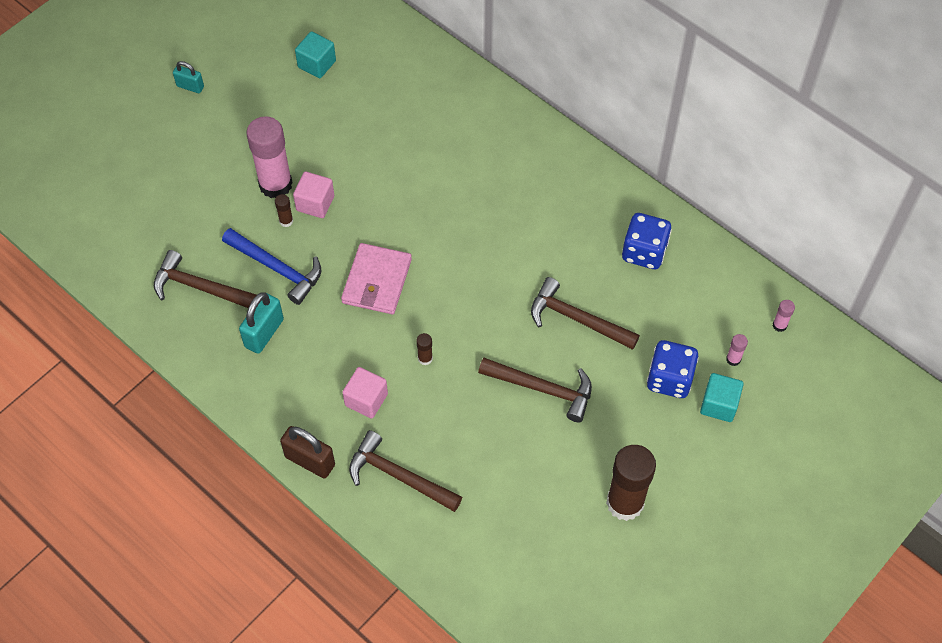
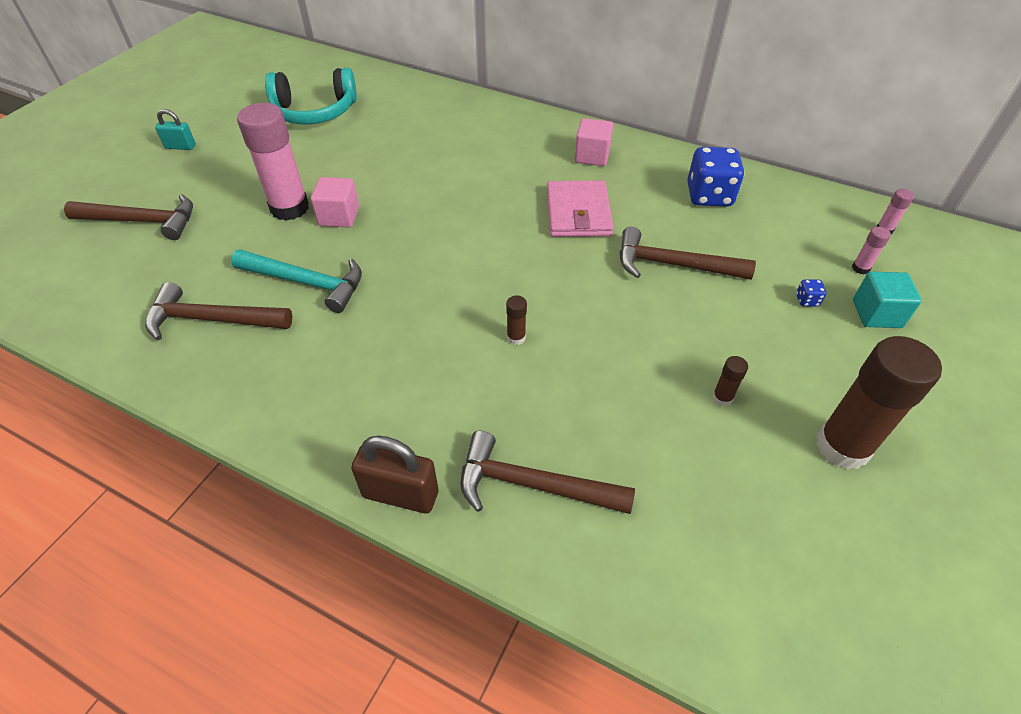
camera: 15 degrees left, 10 degrees down
(264, 333) = (303, 351): turquoise padlock -> none
(277, 268) = (306, 282): blue hammer -> turquoise hammer
(286, 221) = (308, 237): brown glue stick -> brown glue stick (722, 398)
(317, 64) = (314, 112): turquoise cube -> turquoise headphones
(366, 400) = (457, 399): pink cube -> pink cube (592, 156)
(376, 281) = (430, 273): pink wallet -> pink wallet (578, 213)
(542, 389) = (670, 340): brown hammer -> brown hammer (142, 221)
(669, 379) = (807, 300): blue dice -> blue dice, size x0.41

